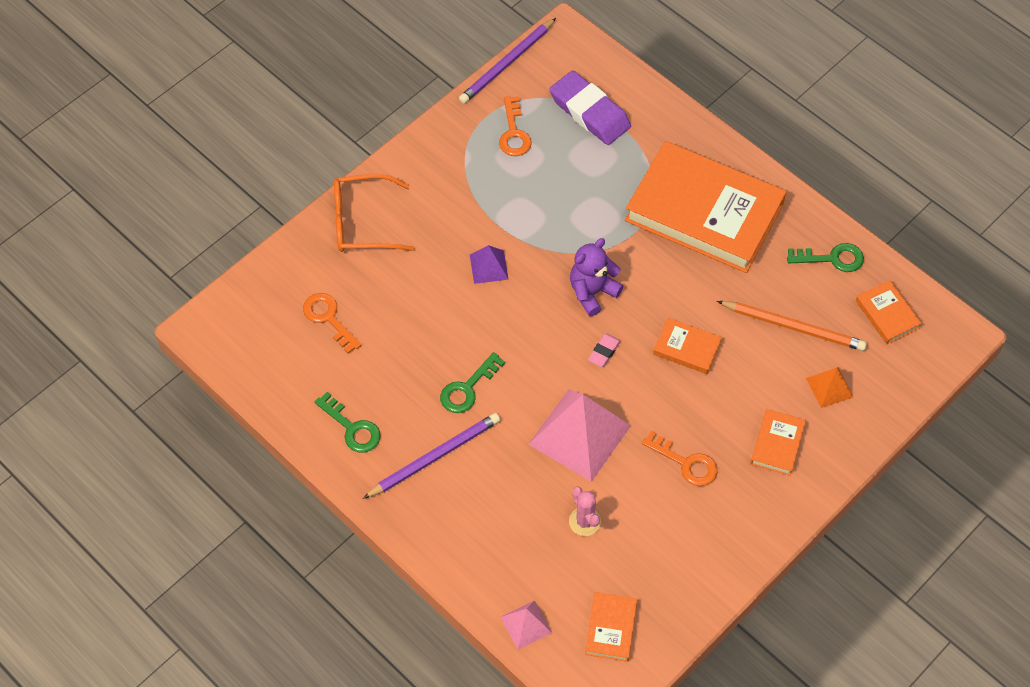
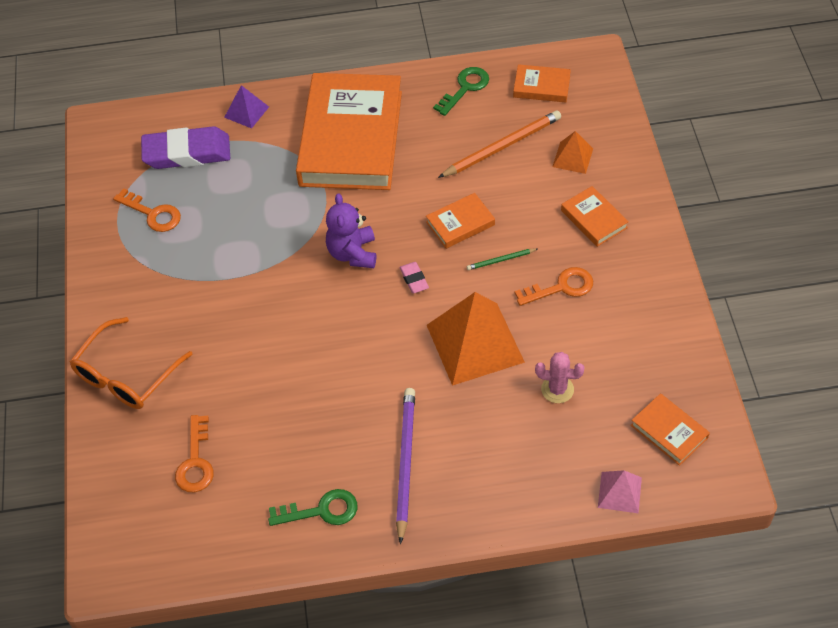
camera: 50 degrees left, 5 degrees down
(328, 318) = (195, 461): orange key -> orange key turned 90 degrees counterclockwise
(467, 388) = (361, 397): green key -> none
(488, 267) = (260, 310): purple pyramid -> purple pyramid (246, 112)
(507, 64) = (83, 178): purple pencil -> none
(579, 434) = (475, 343): pink pyramid -> orange pyramid
(675, 401) = (501, 260): none -> green pencil
(704, 212) = (351, 138): orange book -> orange book turned 60 degrees counterclockwise

